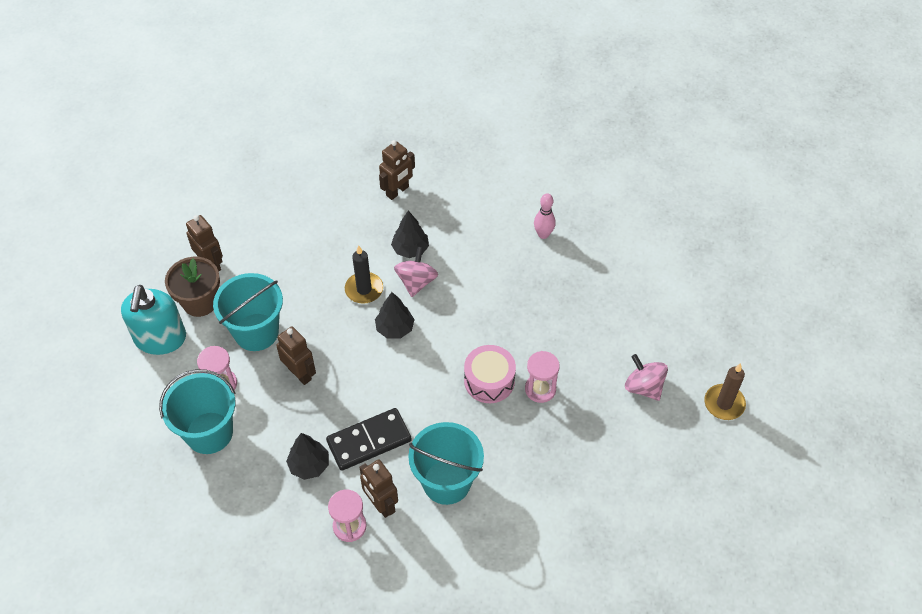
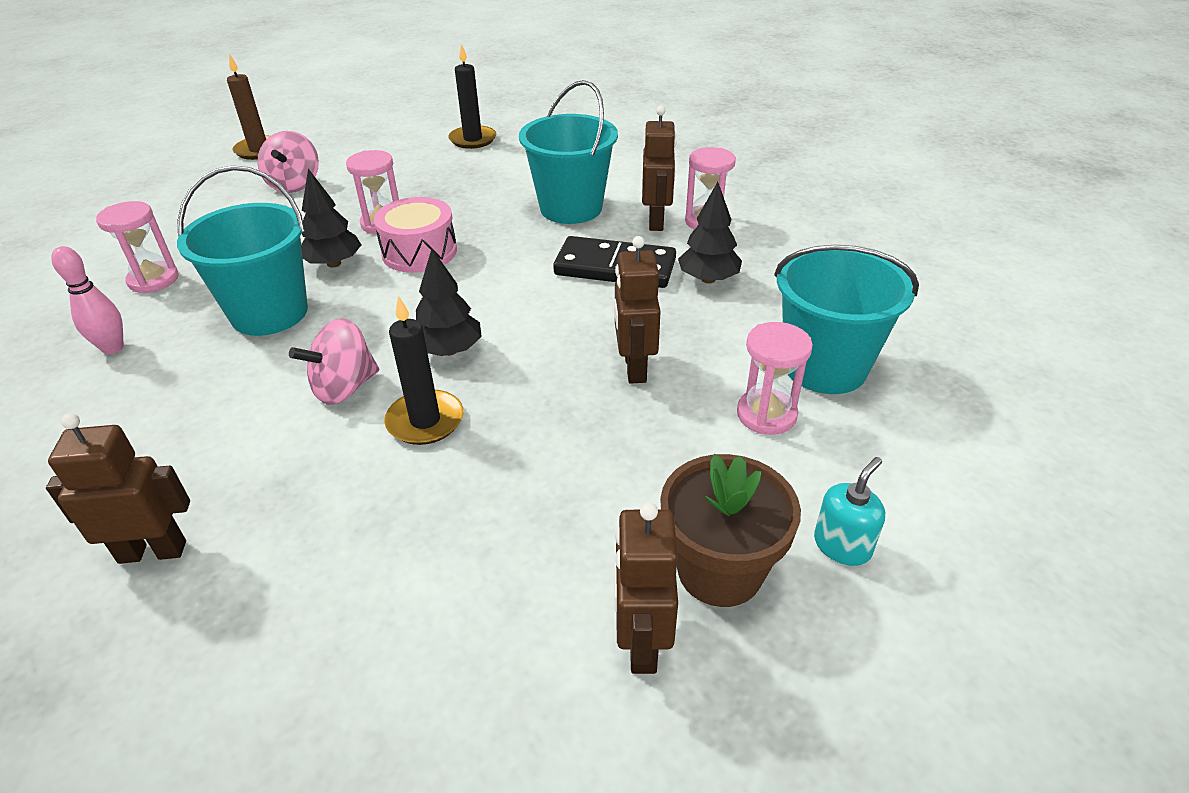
camera: 140 degrees left, 15 degrees down
(160, 338) = (842, 545): turquoise soap dispenser -> turquoise soap dispenser, size x0.48
(256, 332) = (652, 456): turquoise bucket -> turquoise bucket (269, 313)
(410, 249) = (286, 436): black tree -> black tree (334, 263)
(593, 273) = (153, 280): none -> pink hourglass
(602, 522) = (473, 139): none -> black candle

